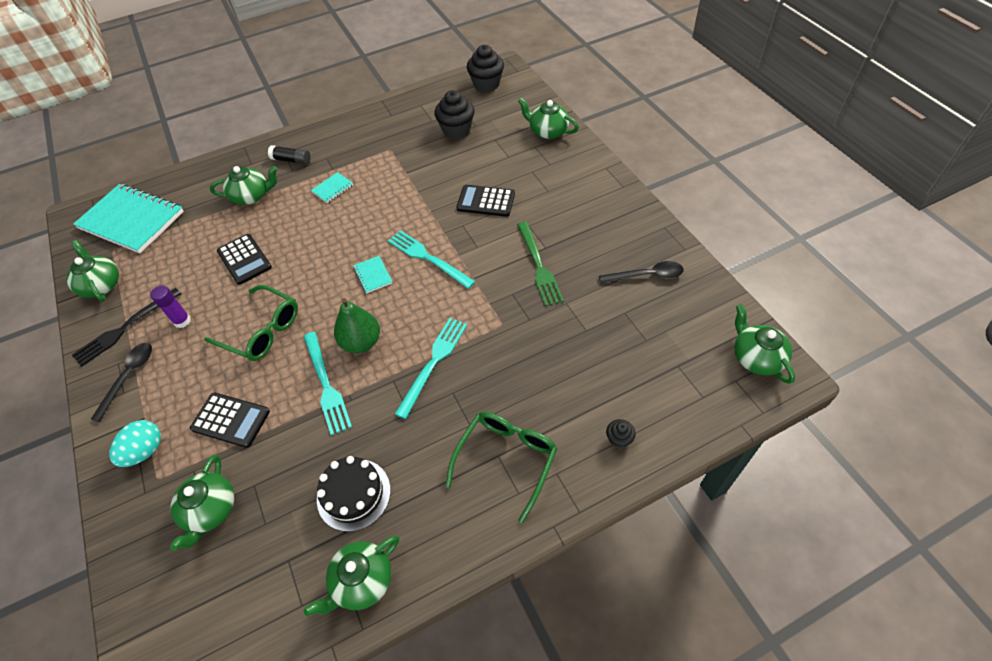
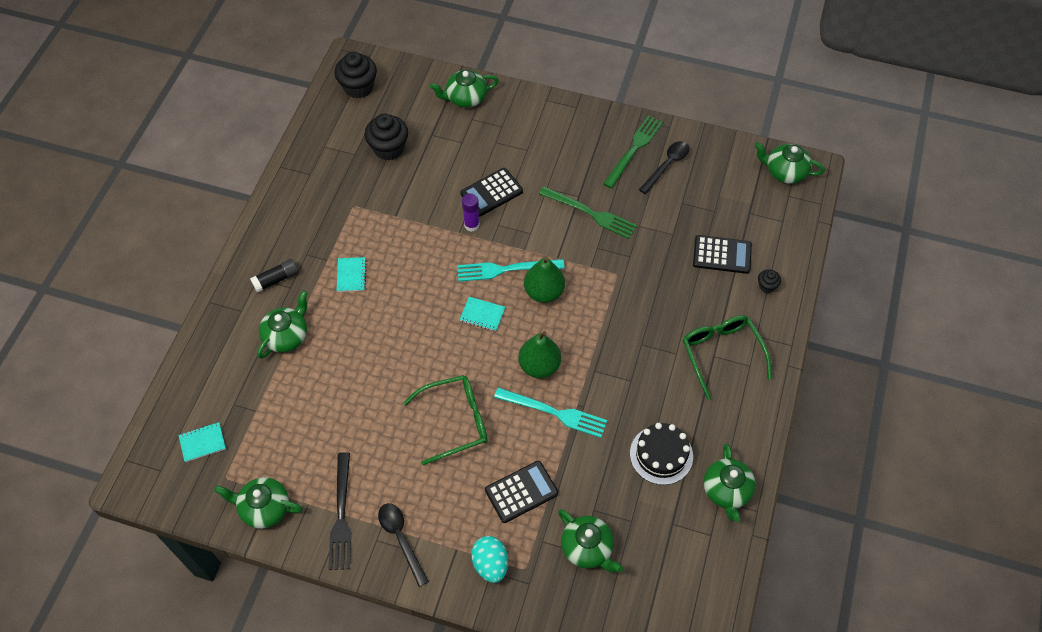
camera: 50 degrees left, 5 degrees up
(131, 220) = (202, 442): turquoise notebook -> turquoise notebook, size x0.41
(182, 321) = (381, 469): purple glue stick -> purple glue stick (471, 225)
(244, 259) = (361, 387): black calculator -> black calculator (722, 255)
(433, 294) = (544, 292): none -> green pear
(433, 363) = (605, 336): turquoise fork -> none
(633, 245) = (634, 149): none -> green fork

